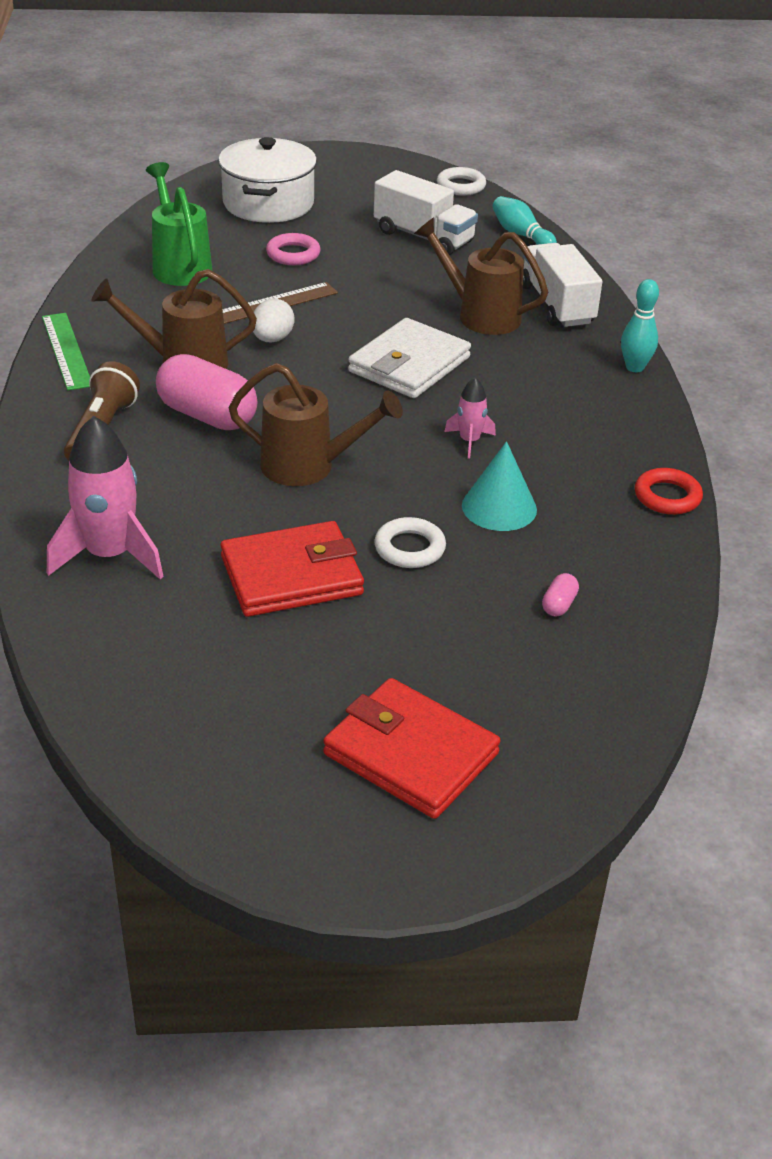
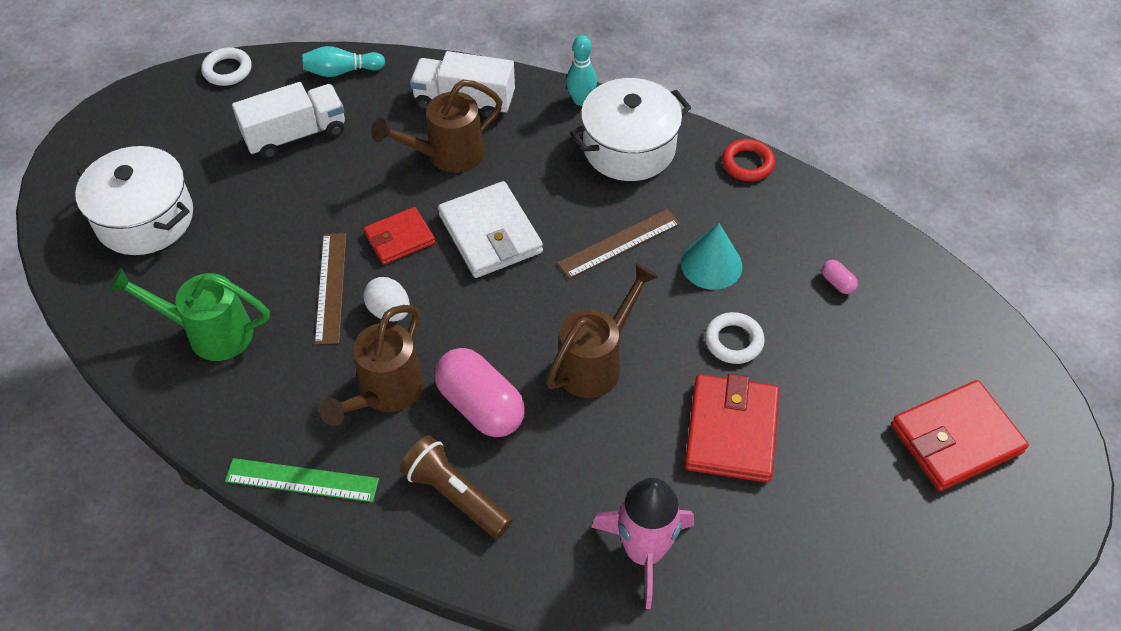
camera: 60 degrees left, 15 degrees up
(207, 416) = (480, 406): pink capsule -> pink capsule turned 75 degrees clockwise
(293, 254) = (255, 238): pink ring -> none
(358, 320) = (399, 238): none -> red wallet
(469, 441) = (619, 244): pink rocket -> brown ruler
(603, 413) = (629, 148): none -> white pot

